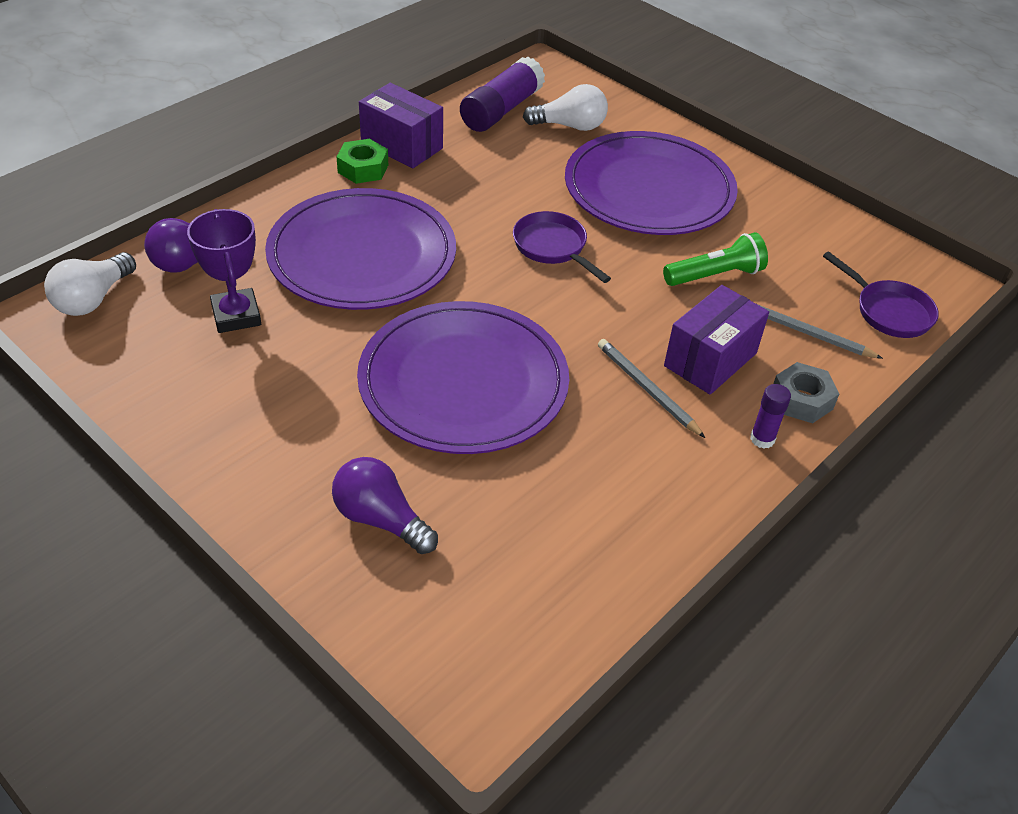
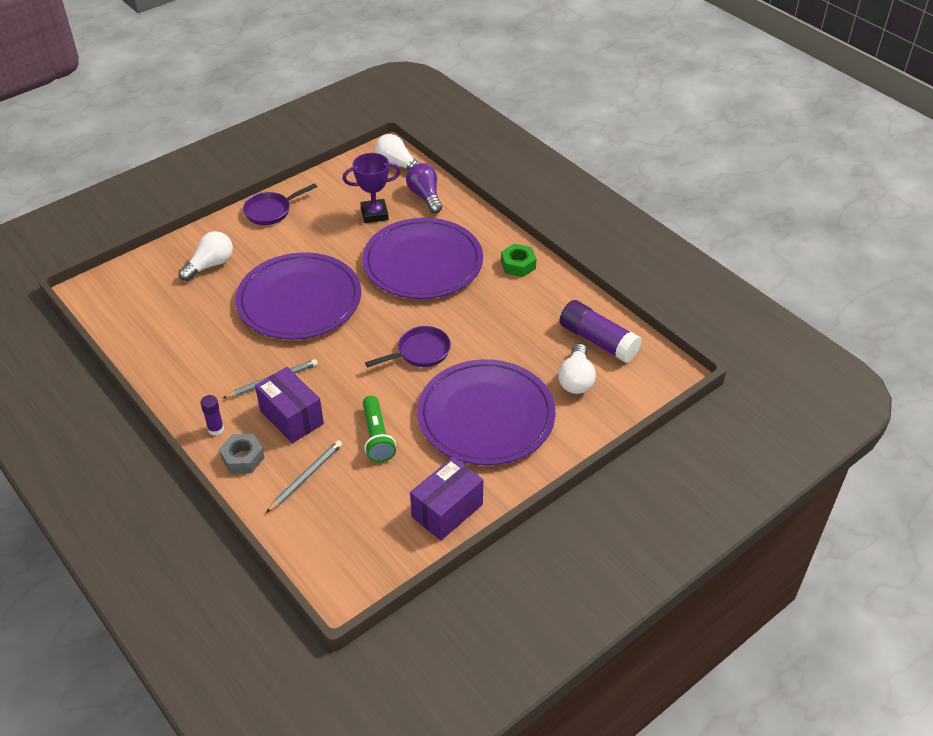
camera: 100 degrees right, 0 degrees up
(380, 519) = (210, 265): purple light bulb -> white light bulb
(401, 145) = (546, 284): purple box -> purple box (447, 510)
(888, 311) = (318, 536): purple pan -> purple pan (271, 211)

